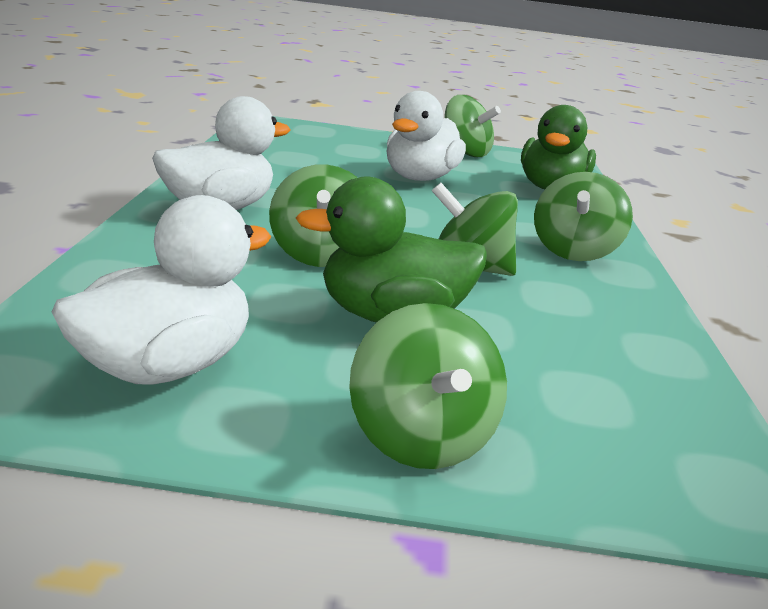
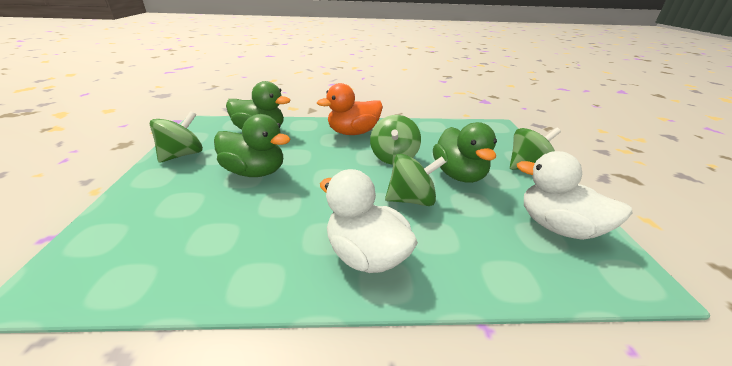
camera: 95 degrees left, 5 degrees up
(419, 178) = (255, 172): white duck -> green duck
(573, 250) = (353, 132): green spinning top -> orange duck

